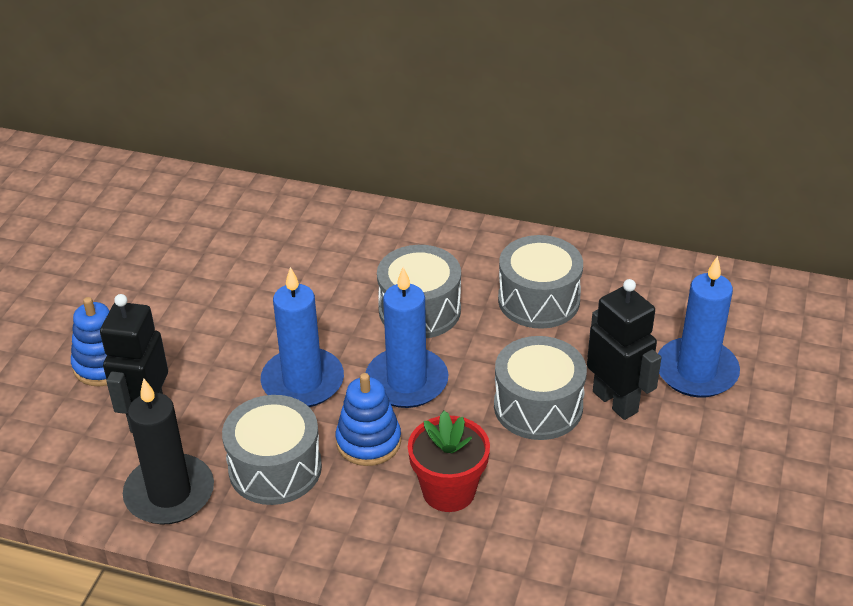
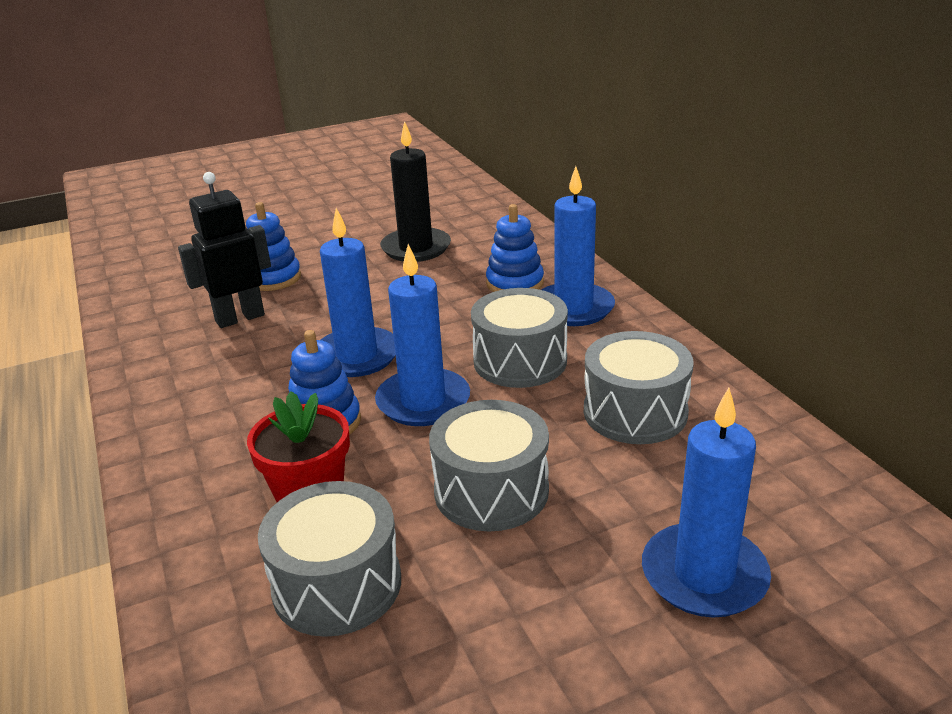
camera: 50 degrees right, 10 degrees down
(169, 493) = (167, 368): black candle -> black candle (416, 248)
(275, 468) = (242, 396): grey drum -> grey drum (337, 584)
(315, 248) = (515, 283): none -> blue stacking toy
(390, 245) = (573, 308): none -> blue candle
(615, 401) = (569, 539): black robot -> none

